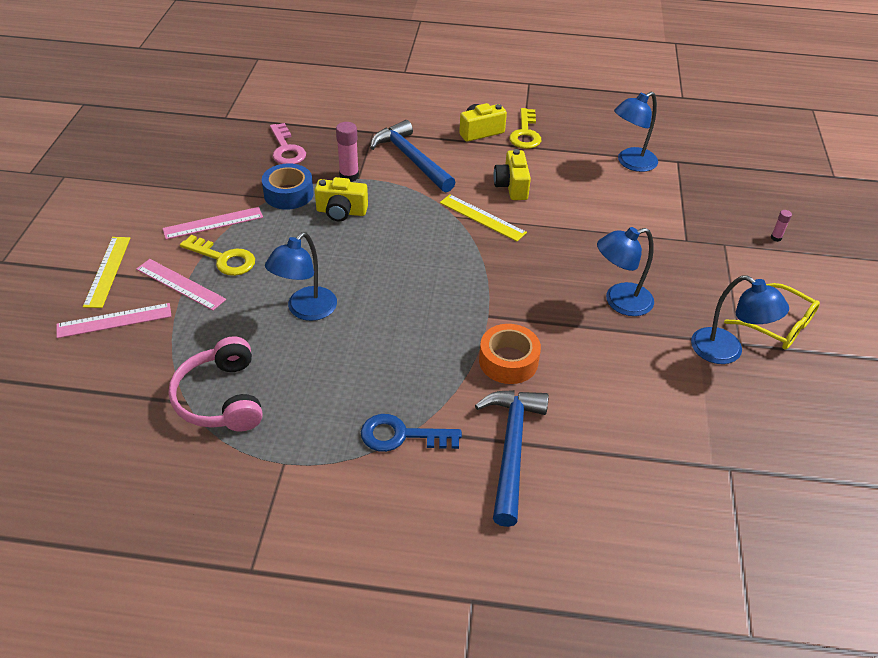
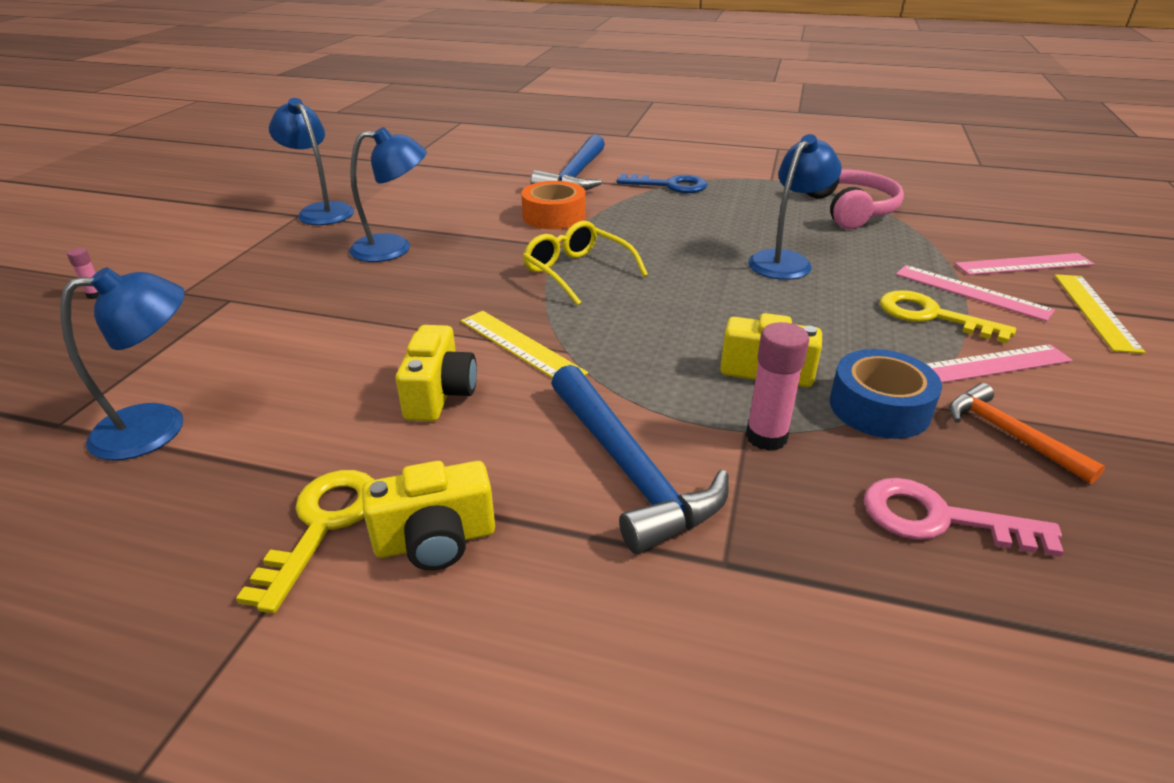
camera: 170 degrees left, 10 degrees down
(232, 184) = (1009, 435): none -> orange hammer
(286, 149) = (939, 519): pink key -> pink key turned 60 degrees counterclockwise
(778, 325) = (237, 223): yellow glasses -> yellow glasses (577, 272)

